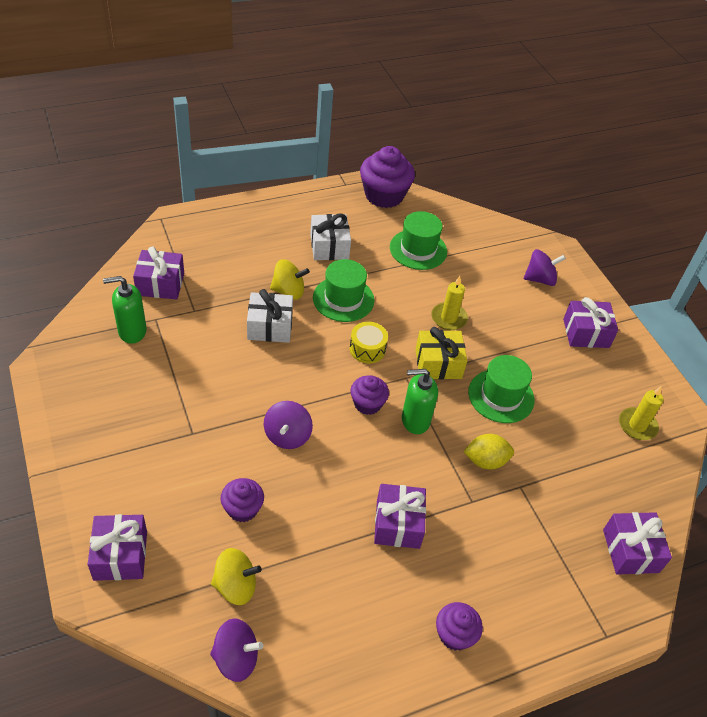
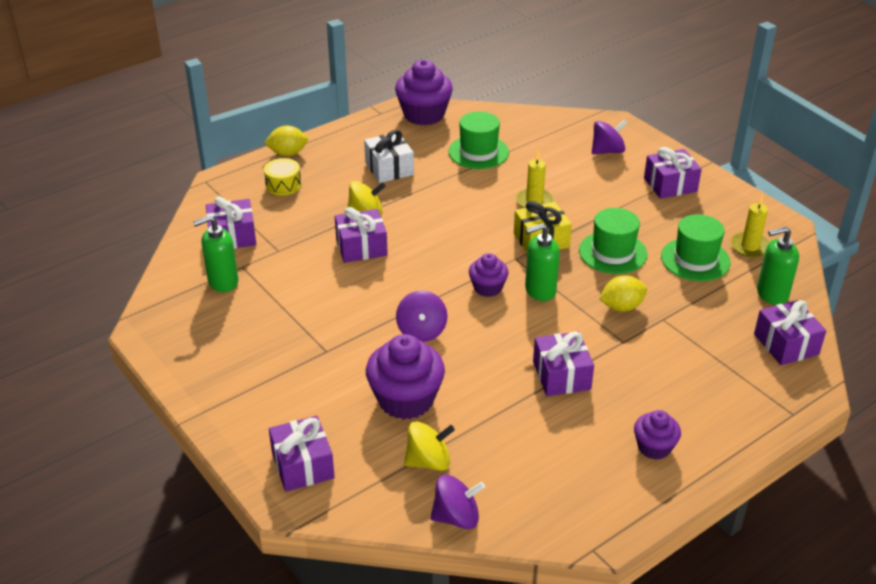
camera: 10 degrees left, 10 degrees down
(242, 509) = (406, 399): purple cupcake -> purple cupcake, size x1.76
(245, 207) = (288, 153): none -> yellow lemon
(270, 327) = (361, 247): white gift -> purple gift
(343, 299) = (424, 208): green hat -> green hat (695, 259)
(367, 349) = (467, 244): yellow drum -> yellow drum (283, 185)
(638, 487) = (771, 294): none -> green soap dispenser

